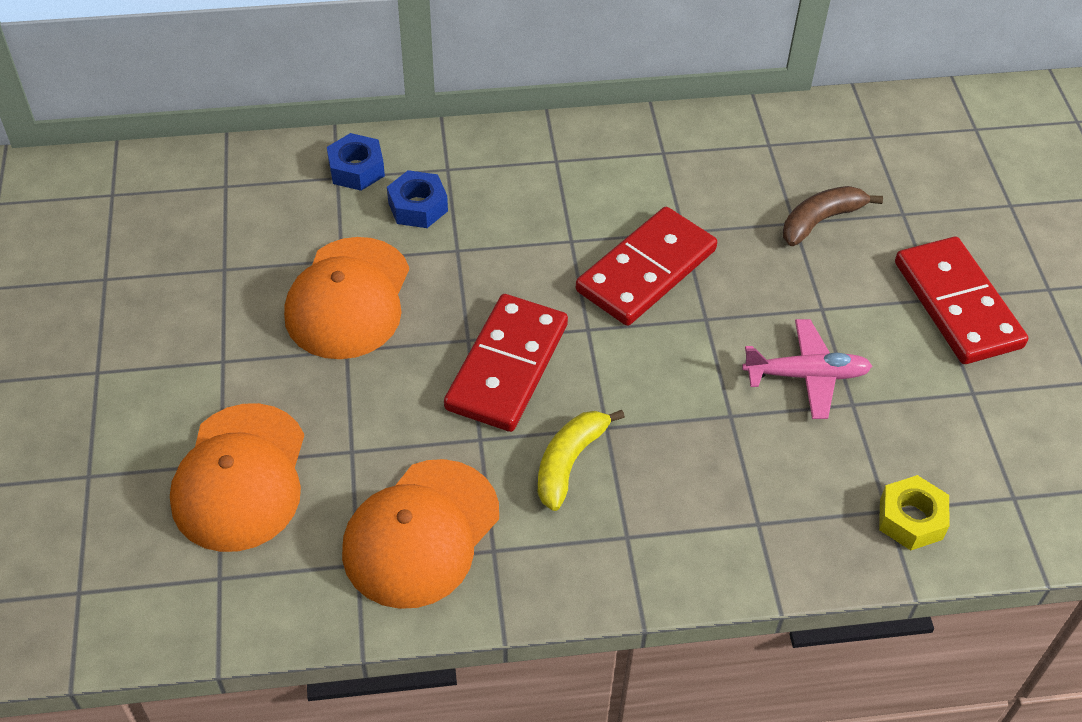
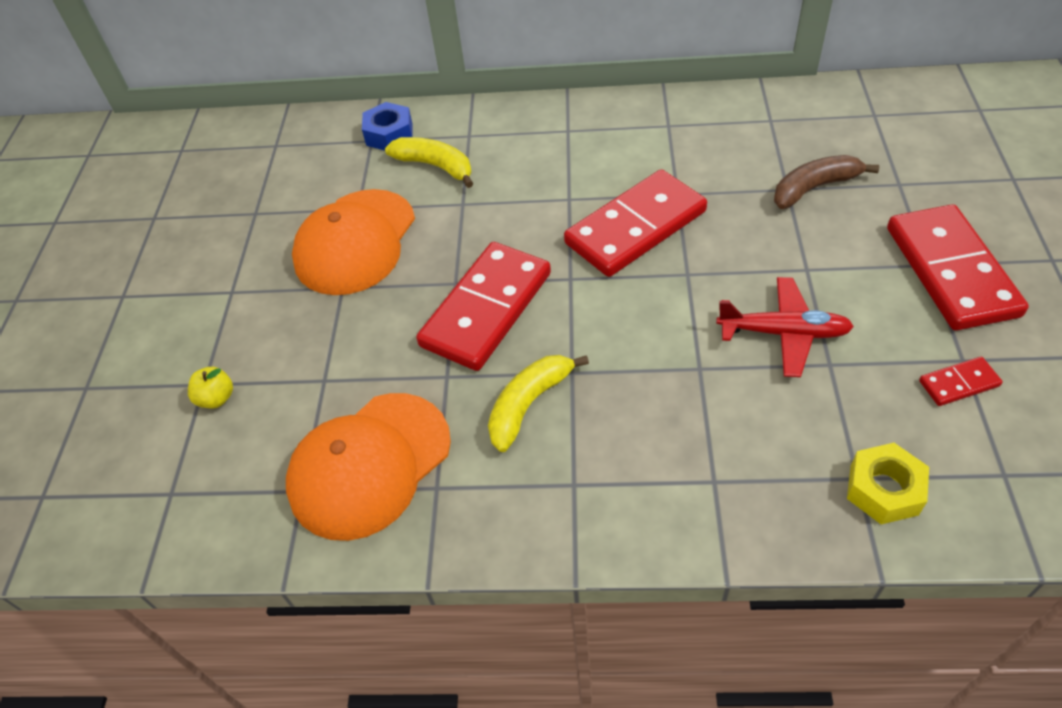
camera: 15 degrees right, 0 degrees up
(240, 477) = (216, 398): orange cap -> yellow apple
(418, 207) = (435, 166): blue nut -> yellow banana
(806, 376) = (783, 333): pink plane -> red plane
(970, 415) = (958, 383): none -> red domino

